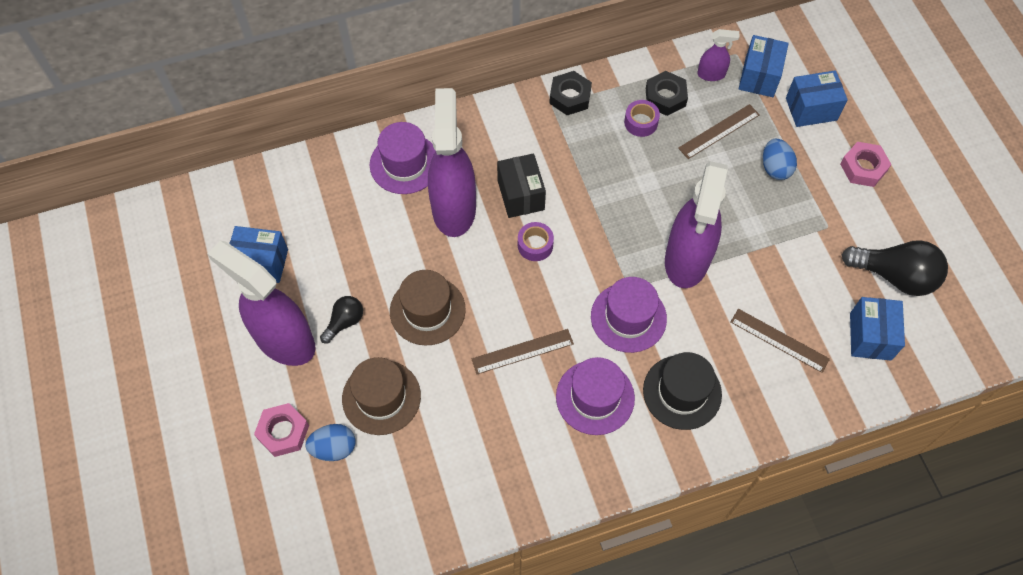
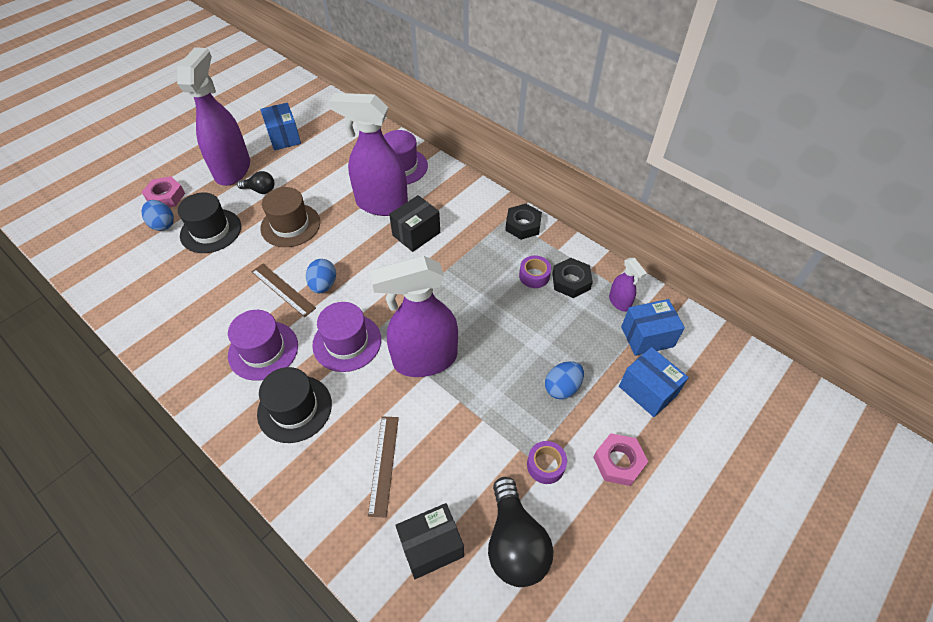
camera: 60 degrees right, 10 degrees down
(381, 397) = (211, 231): brown hat -> black hat
(454, 208) = (381, 204): purple spray bottle -> purple spray bottle turned 135 degrees counterclockwise
(535, 245) = (378, 259): purple tape -> purple tape (545, 465)
(539, 310) = (323, 285): none -> blue egg
(719, 131) = (567, 331): brown ruler -> none
(870, 336) = (431, 546): blue box -> black box

